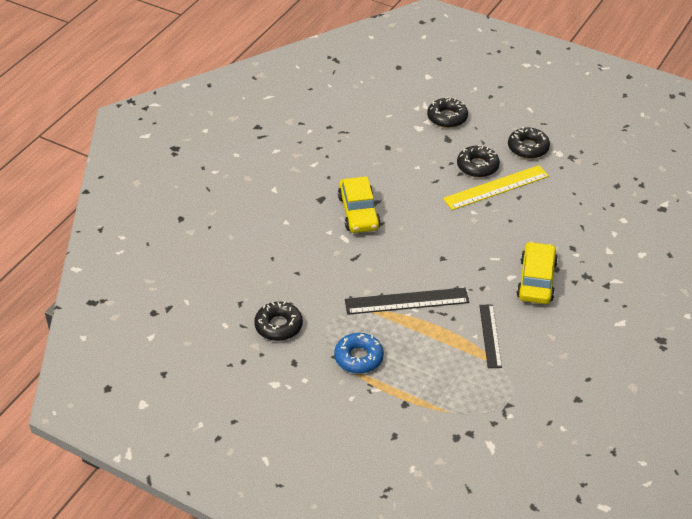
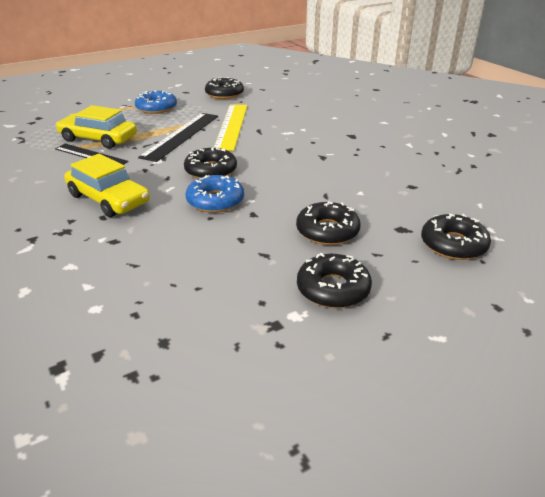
camera: 120 degrees right, 10 degrees down
(358, 212) = (316, 145): yellow car -> yellow car (98, 139)
(451, 250) = (211, 170): none -> black donut
(489, 227) = (215, 201): none -> blue donut
(496, 187) = (274, 229): yellow ruler -> yellow ruler (231, 126)

